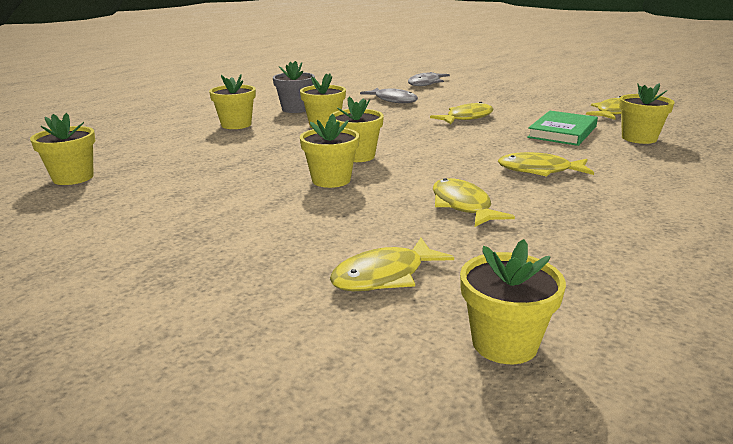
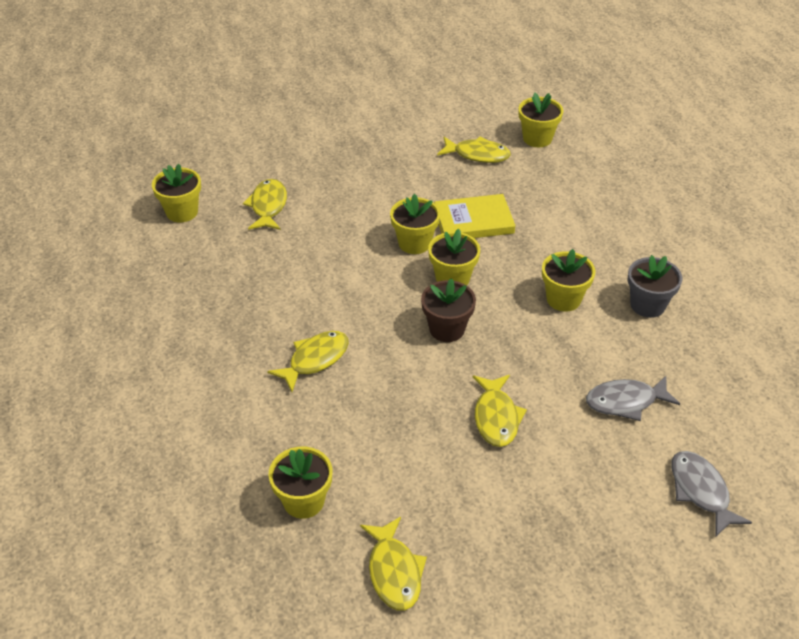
camera: 125 degrees right, 20 degrees up
(236, 125) = (616, 245): yellow flower pot -> none
(263, 168) = (473, 221): none -> yellow book
(417, 144) = (447, 329): none -> brown flower pot
(463, 206) = (306, 279): yellow fish -> yellow fish (477, 155)
(562, 132) = (379, 457): green book -> none

